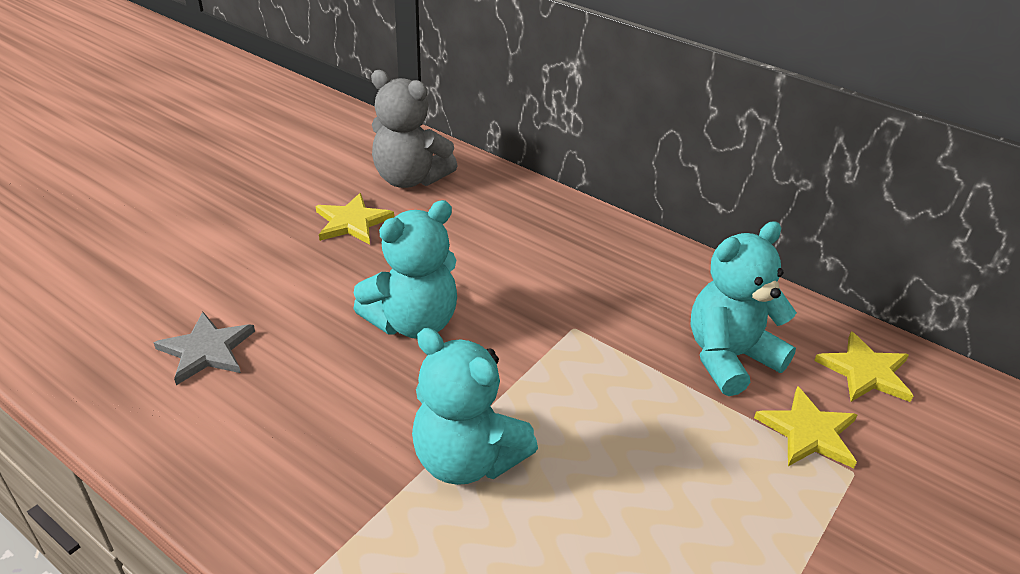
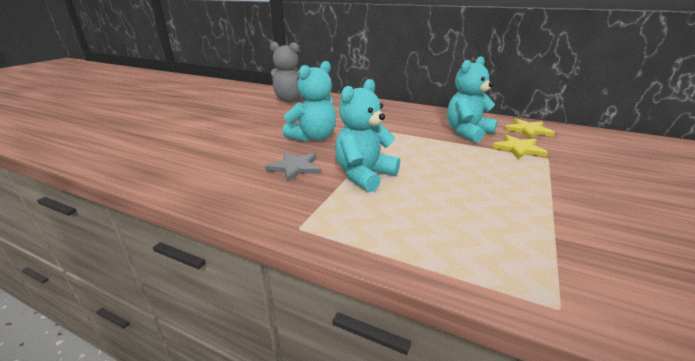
camera: 10 degrees left, 10 degrees down
(206, 350) = (207, 156): grey star -> grey star (295, 167)
(352, 222) = (268, 113): yellow star -> none
(467, 459) = (364, 175): turquoise teddy bear -> turquoise teddy bear turned 105 degrees clockwise

